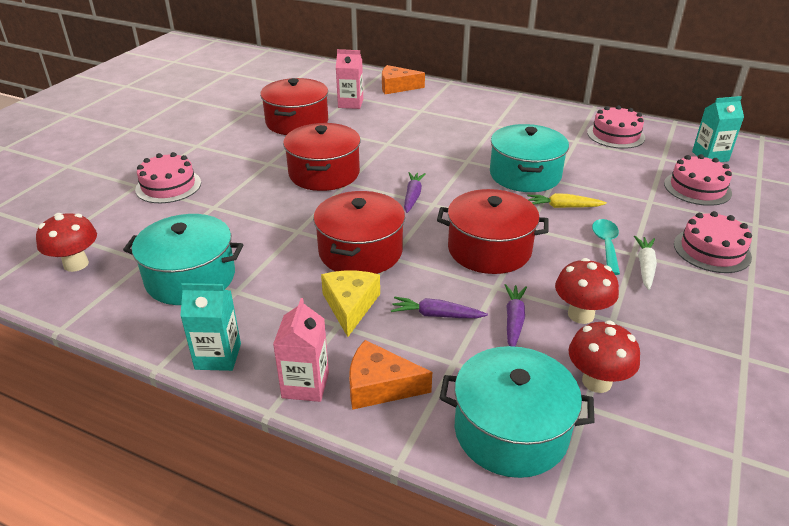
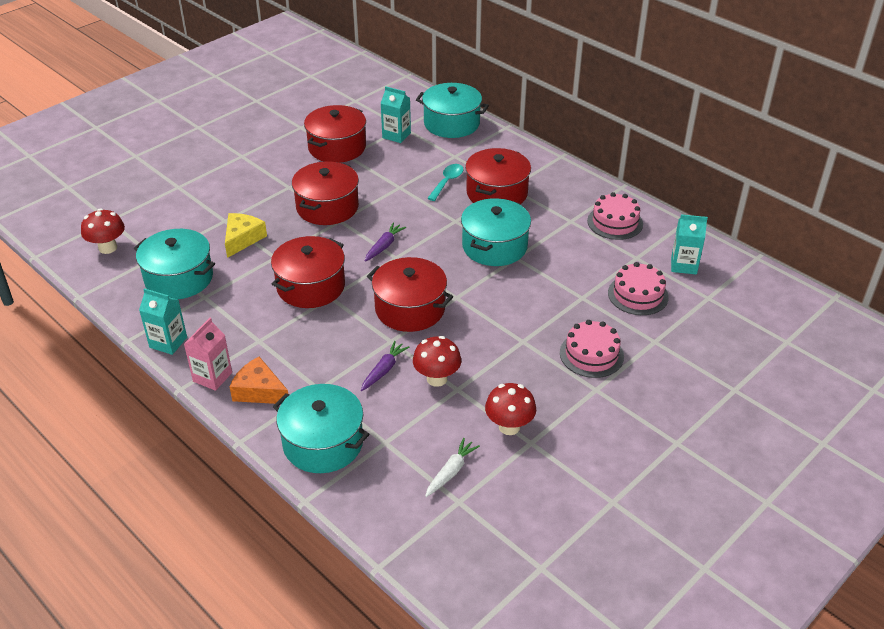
camera: 20 degrees right, 5 degrees up
(168, 186) = (201, 192): pink cake -> none
(350, 103) = (396, 135): pink carton -> turquoise carton
(350, 306) = (276, 328): yellow cheese -> yellow cheese (242, 239)
(397, 87) = (451, 123): orange cheese -> turquoise pot
(436, 315) = (331, 351): purple carrot -> none
(486, 132) = (497, 193): none -> red pot
(563, 207) = (501, 285): yellow carrot -> none
(596, 381) = (407, 428): red mushroom -> red mushroom (509, 427)
(606, 245) = (507, 328): turquoise spoon -> turquoise spoon (447, 182)
(645, 266) = (522, 354): white carrot -> white carrot (451, 471)

